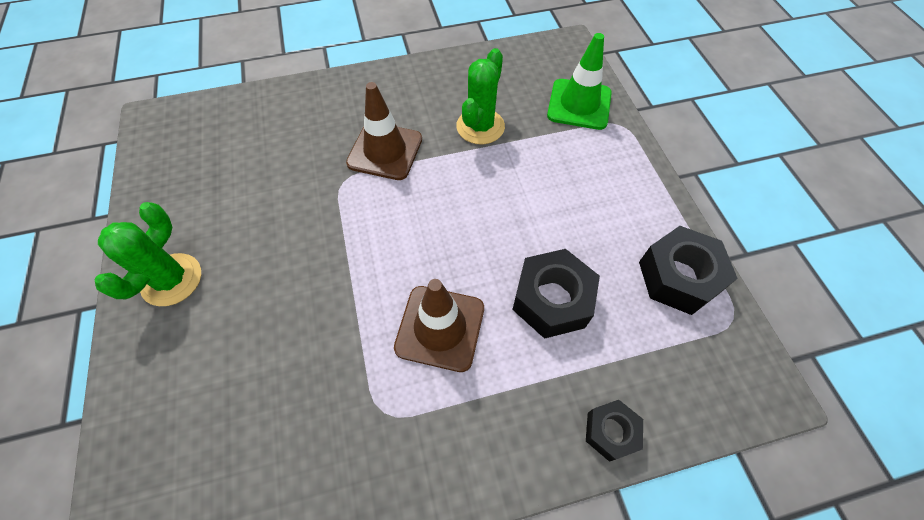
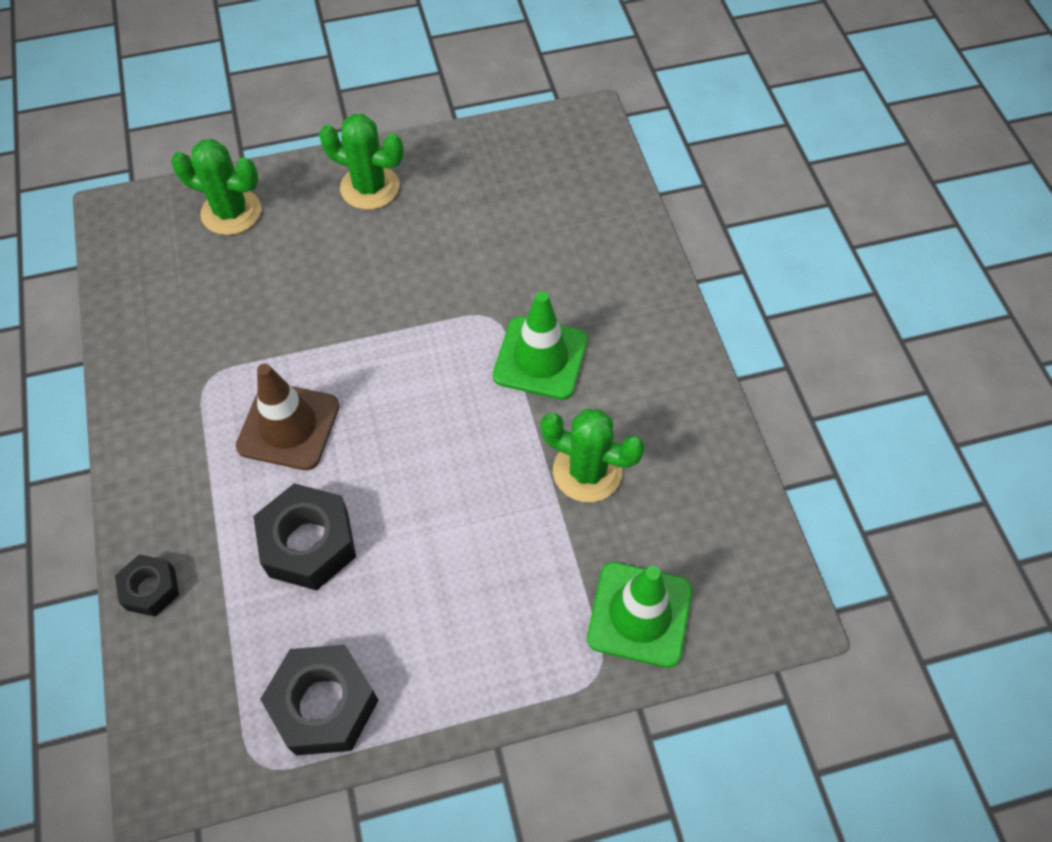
camera: 90 degrees right, 0 degrees up
(161, 419) = (231, 212): none -> green cactus
(385, 151) = (540, 358): brown traffic cone -> green traffic cone

